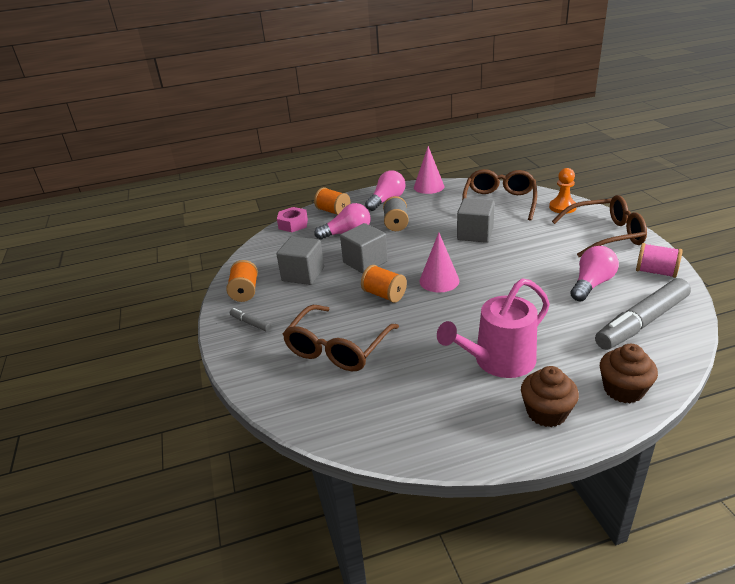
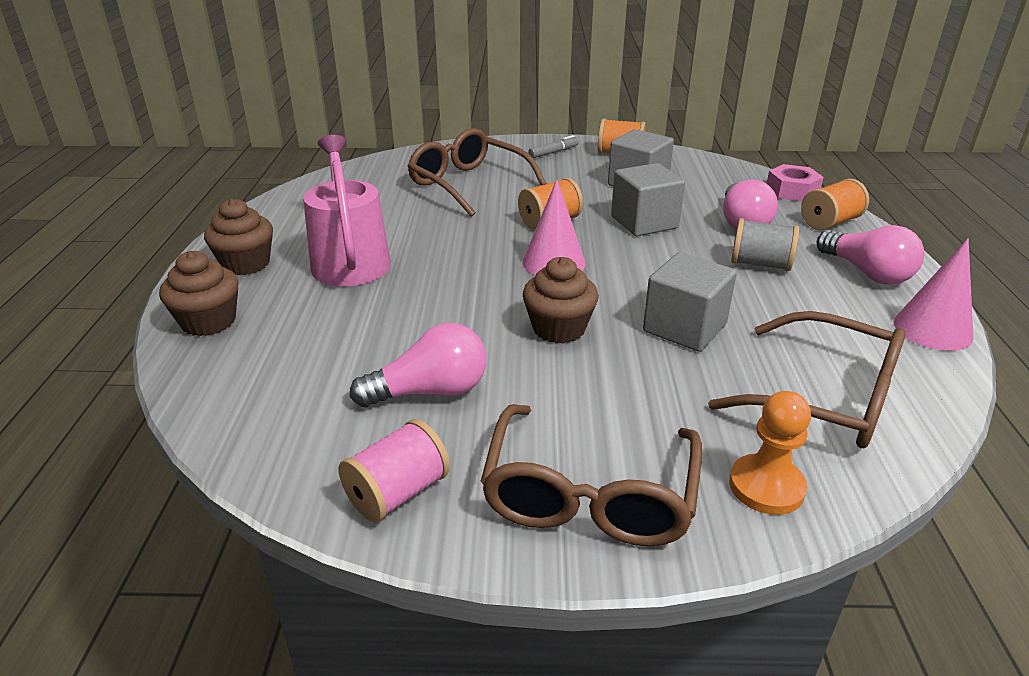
camera: 105 degrees right, 0 degrees up
(506, 264) = (559, 328): none -> brown cupcake
(591, 284) = (430, 391): pink light bulb -> pink light bulb turned 75 degrees counterclockwise
(642, 322) = (292, 397): grey marker -> none

